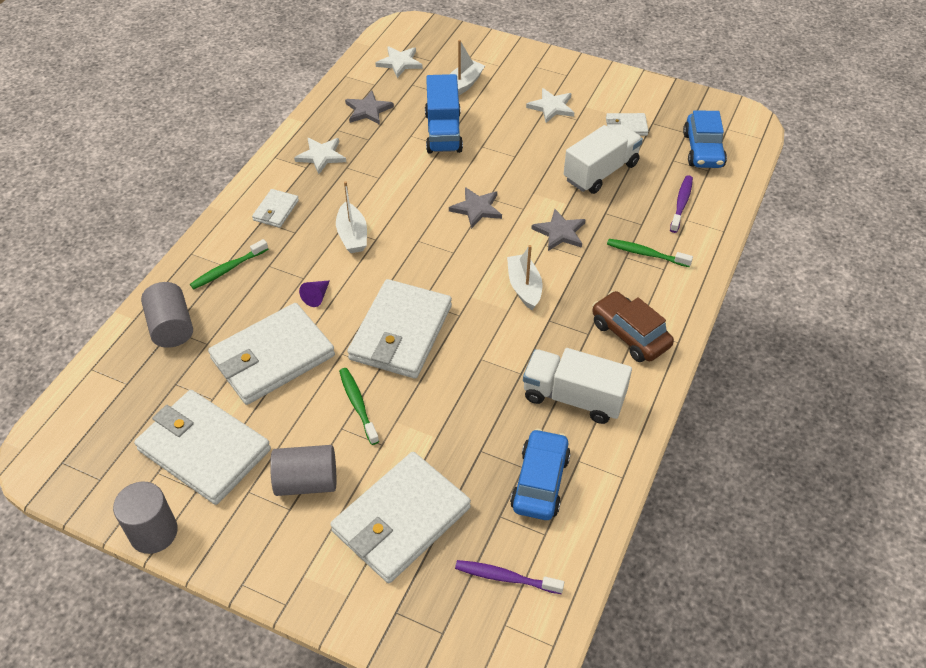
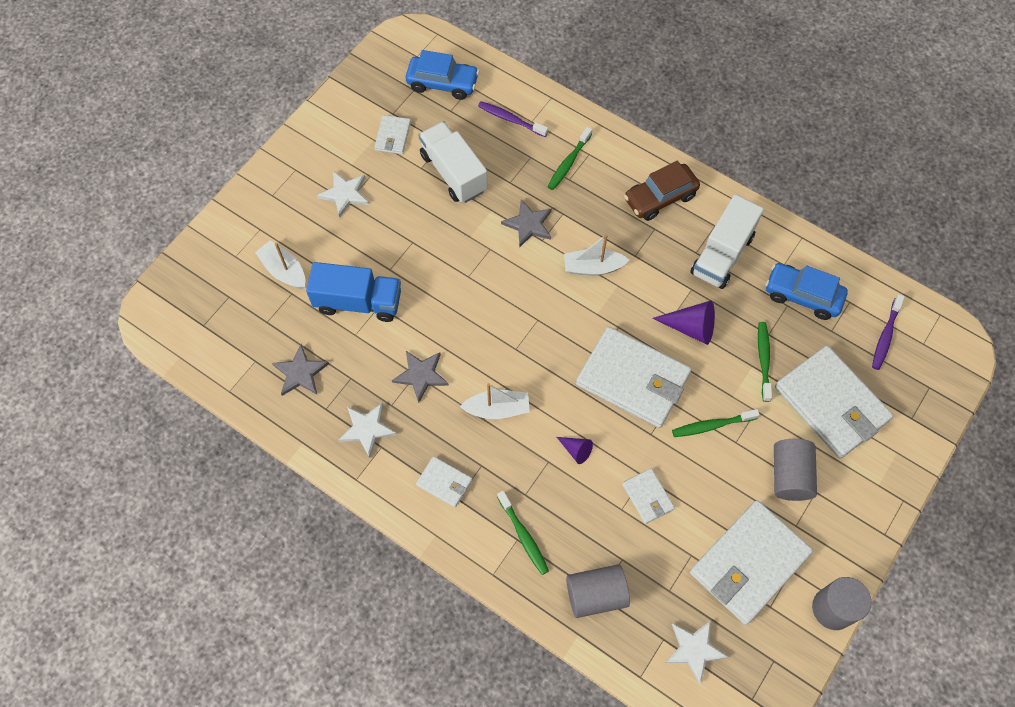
camera: 80 degrees left, 15 degrees up
(272, 357) = (648, 497): white wallet -> white wallet, size x0.47
(399, 63) = (223, 329): white star -> white star (694, 650)
(446, 447) = (763, 360): none -> green toothbrush
(472, 376) = (691, 327): none -> purple cone
(476, 209) = (482, 289): grey star -> grey star (421, 375)

